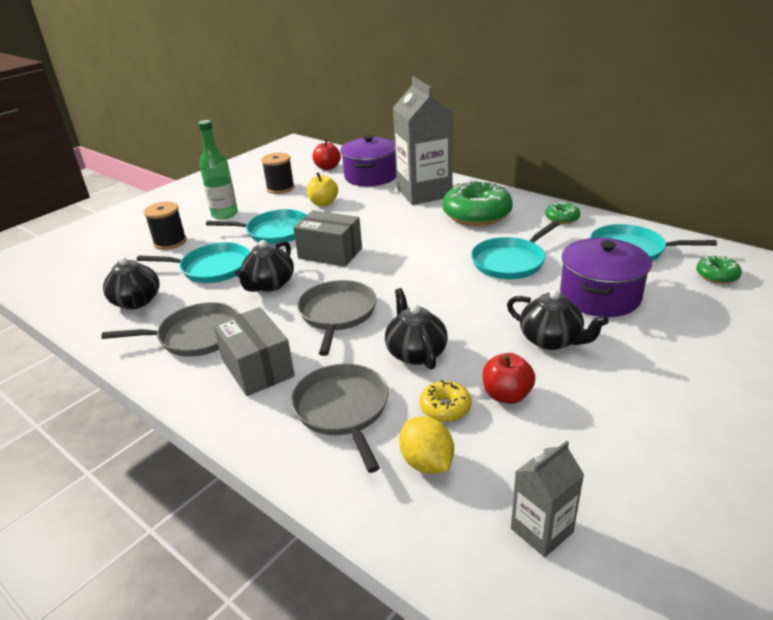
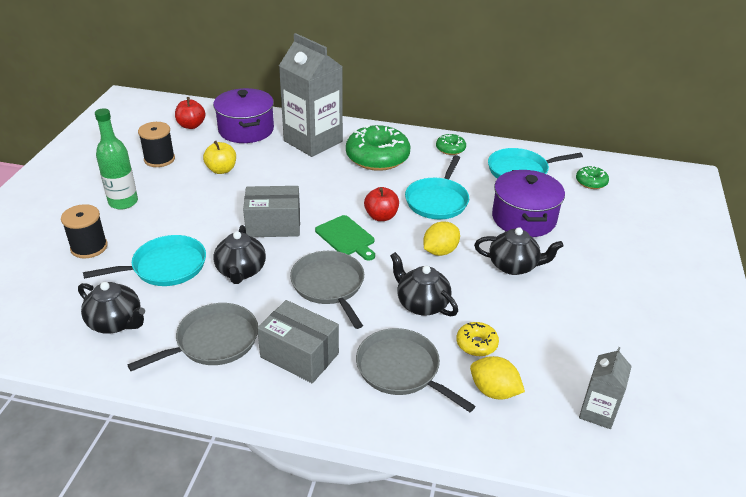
camera: 30 degrees left, 5 degrees up
(275, 232) = (197, 212): turquoise pan -> none
(389, 276) = (346, 237): none -> green cutting board
(476, 308) = (440, 251): none -> yellow lemon
(506, 395) = (512, 321): red apple -> red apple (381, 216)

